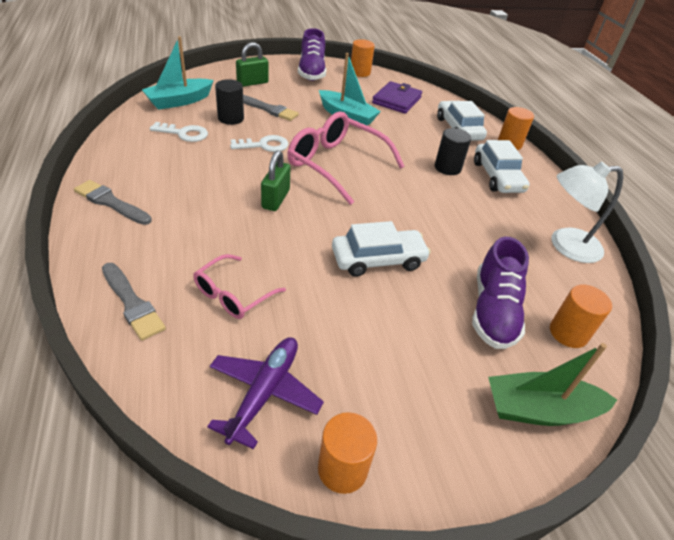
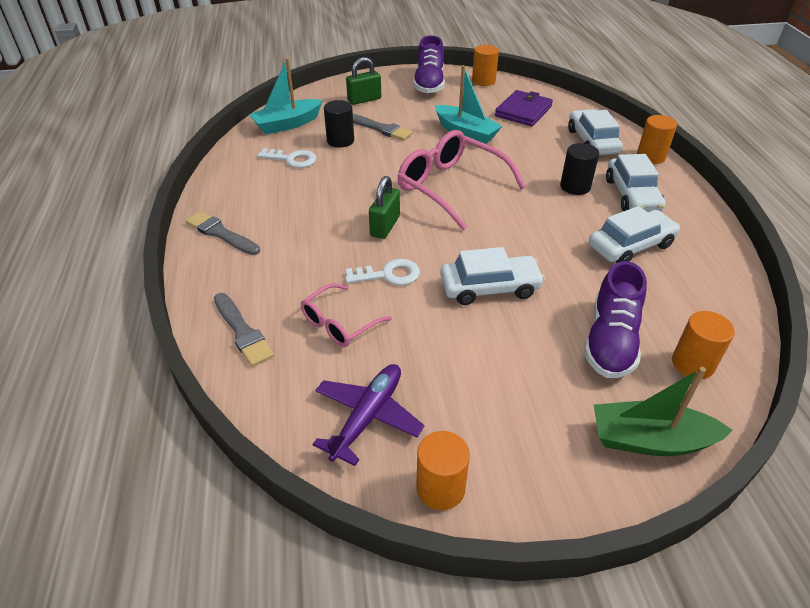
camera: 10 degrees right, 0 degrees up
(264, 145) = (375, 169): white key -> white key (389, 275)
(501, 222) = (631, 246): none -> white car
(565, 245) = (702, 270): white lamp -> none

